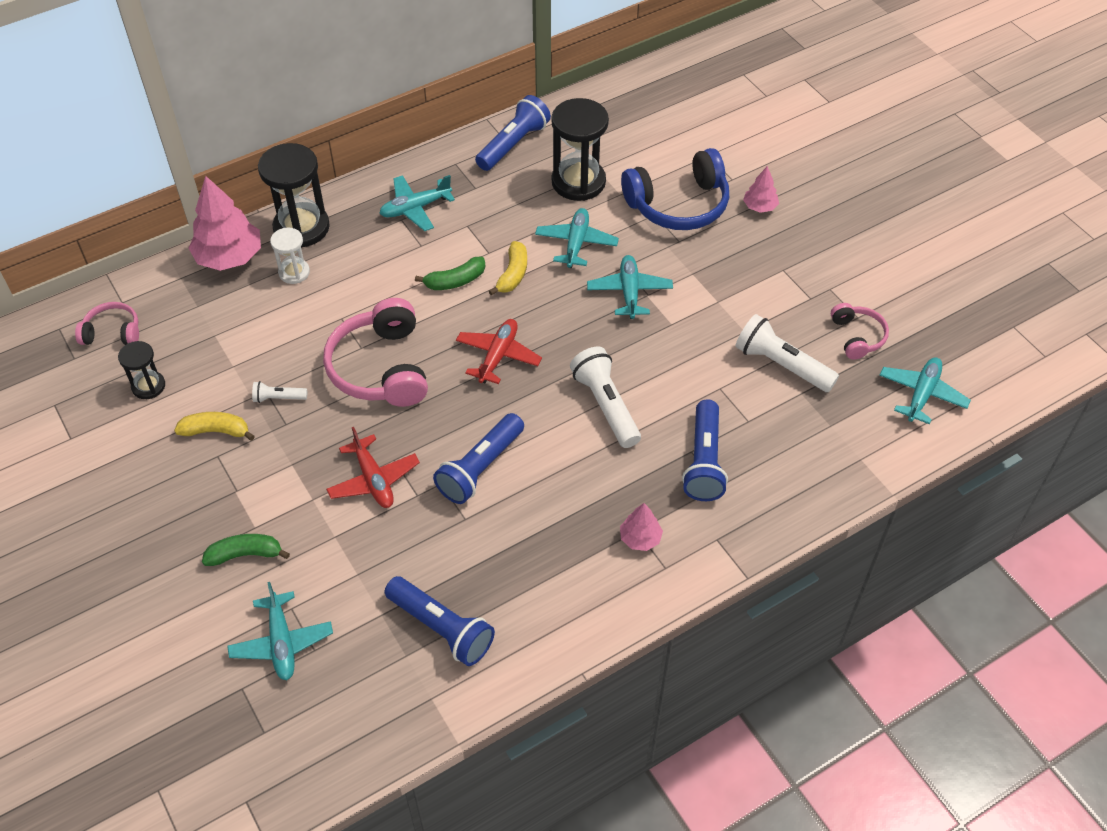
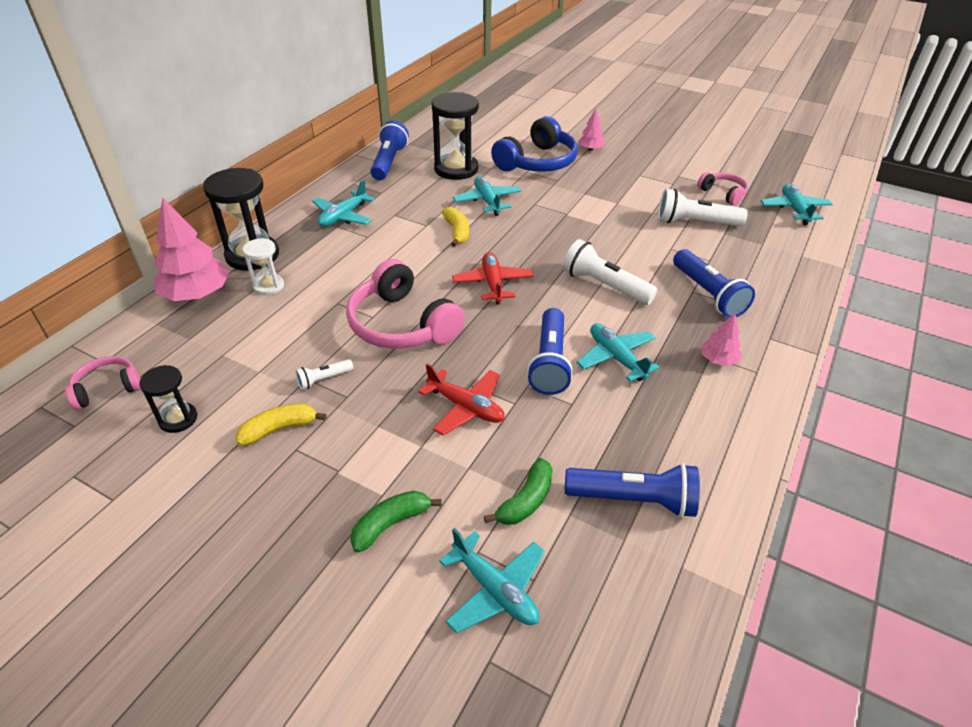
camera: 30 degrees left, 10 degrees down
(455, 281) = (415, 249): green banana -> green banana (525, 501)
(629, 292) = (552, 216): turquoise plane -> turquoise plane (616, 358)

